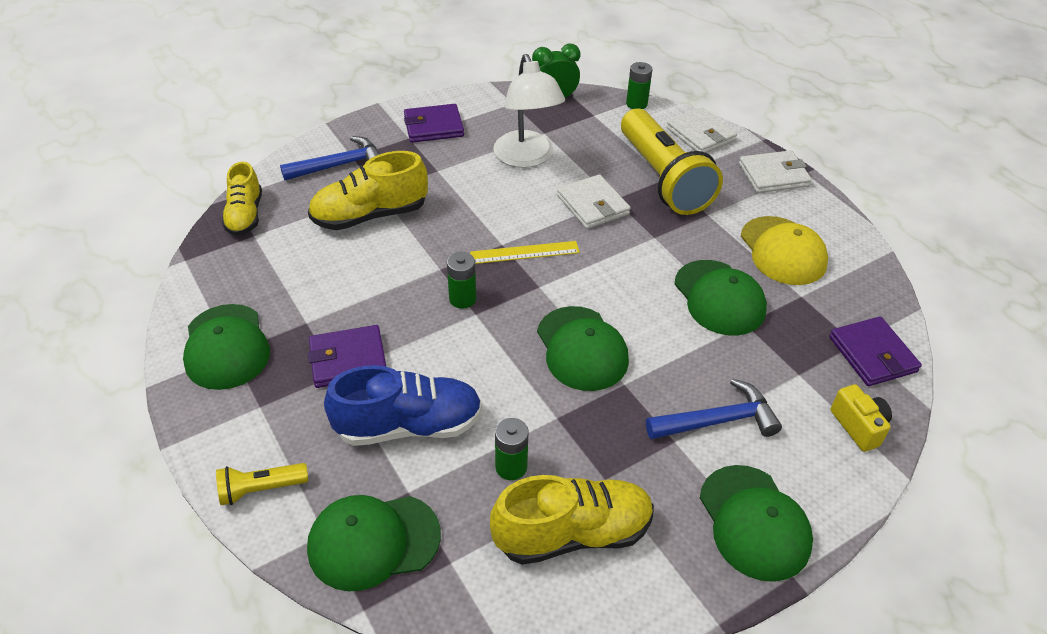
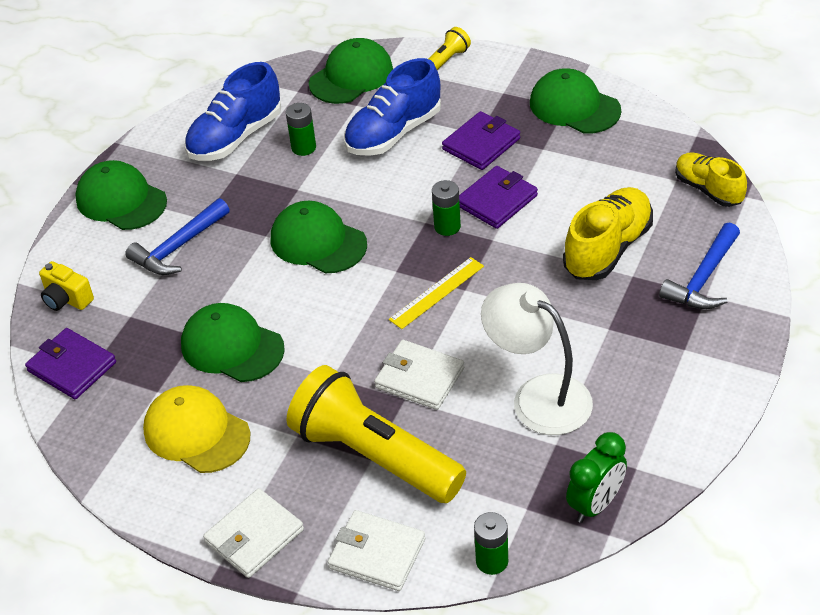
camera: 150 degrees right, 0 degrees up
(433, 126) = (678, 378): purple wallet -> purple wallet (497, 200)
(573, 533) = (235, 137): yellow shoe -> blue shoe

